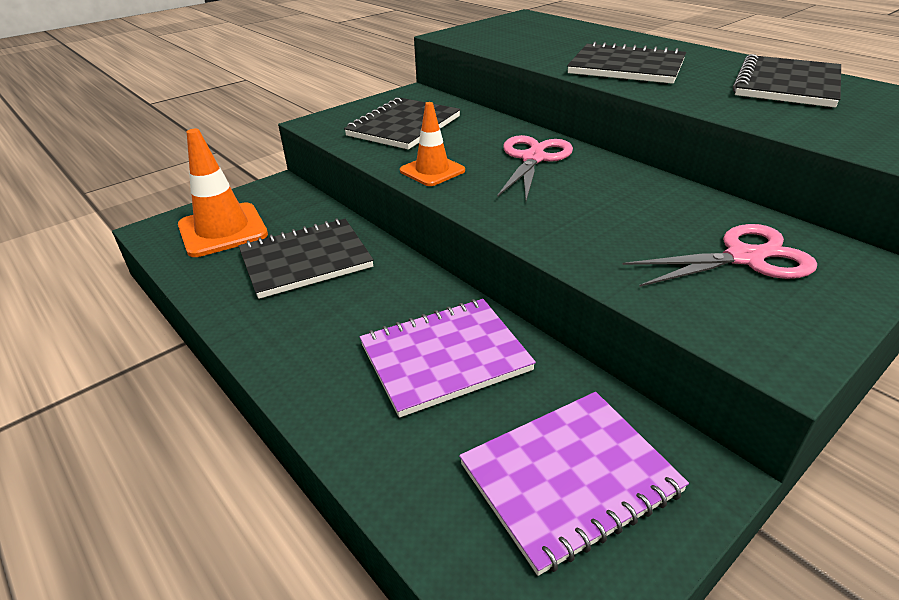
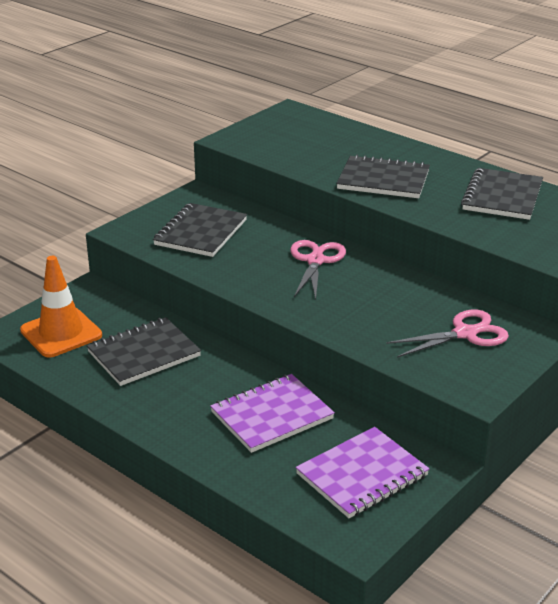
camera: 10 degrees left, 5 degrees down
(432, 171) = (238, 276): orange traffic cone -> none

